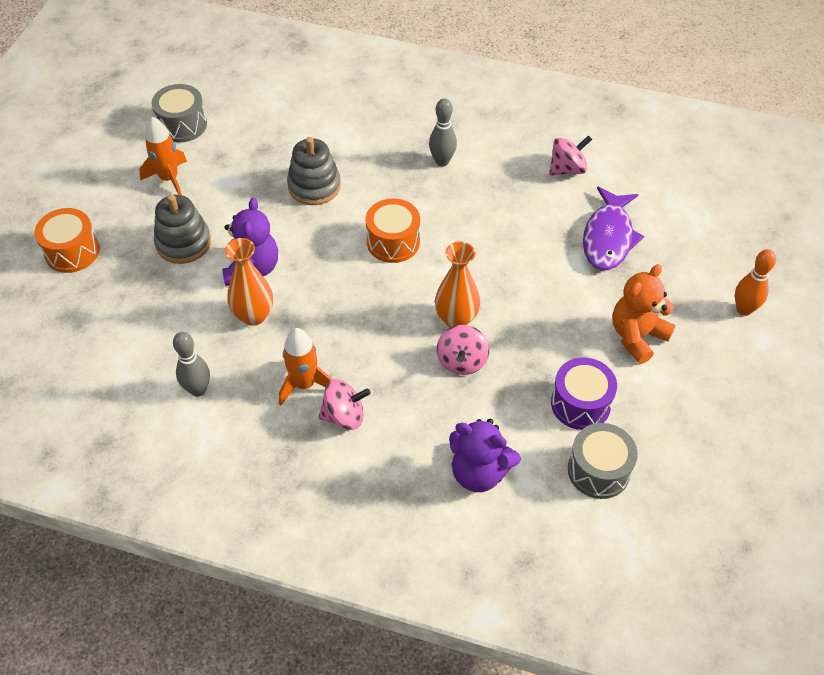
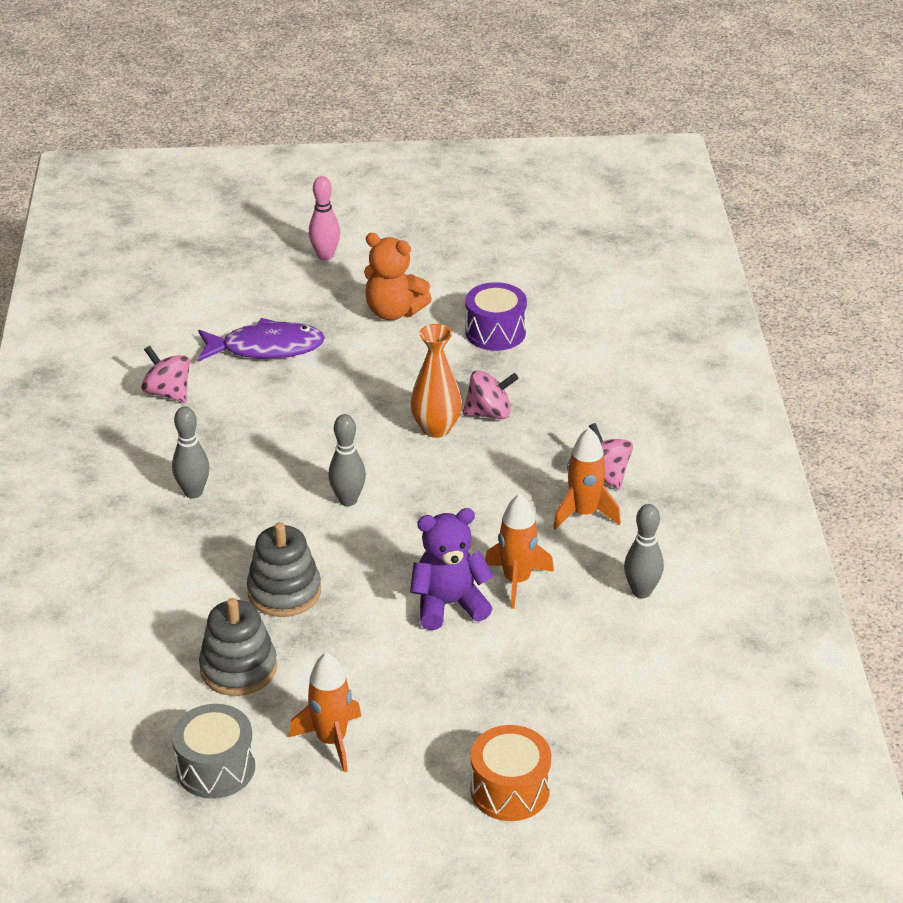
camera: 110 degrees left, 15 degrees down
(183, 243) = (439, 682): grey stacking toy -> grey stacking toy (238, 668)
(254, 315) = (517, 580): orange vase -> orange rocket
(393, 242) = (348, 500): orange drum -> grey bowling pin
(479, 472) = (609, 377): purple teddy bear -> none
(598, 470) = (561, 311): grey drum -> none
(743, 309) = (325, 256): orange bowling pin -> pink bowling pin

